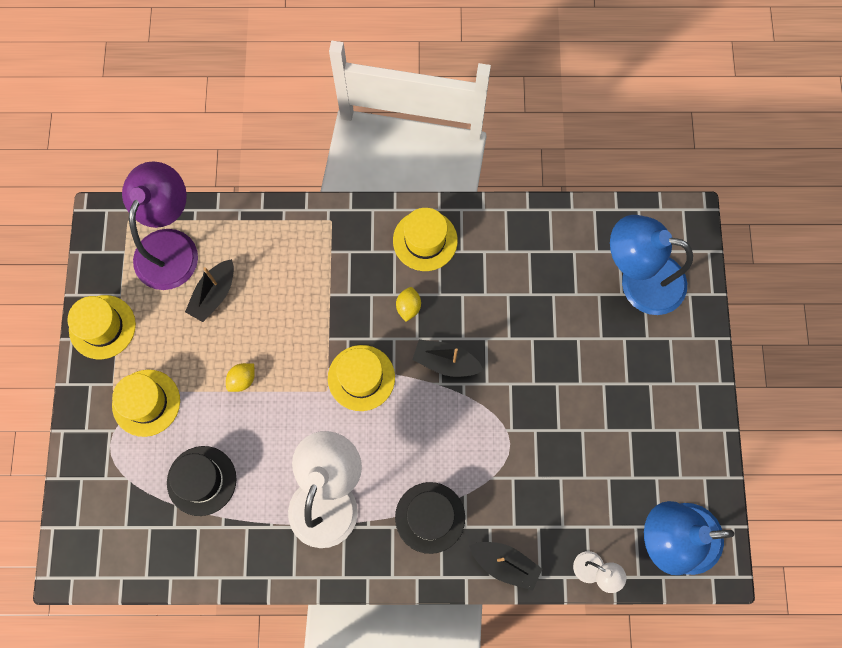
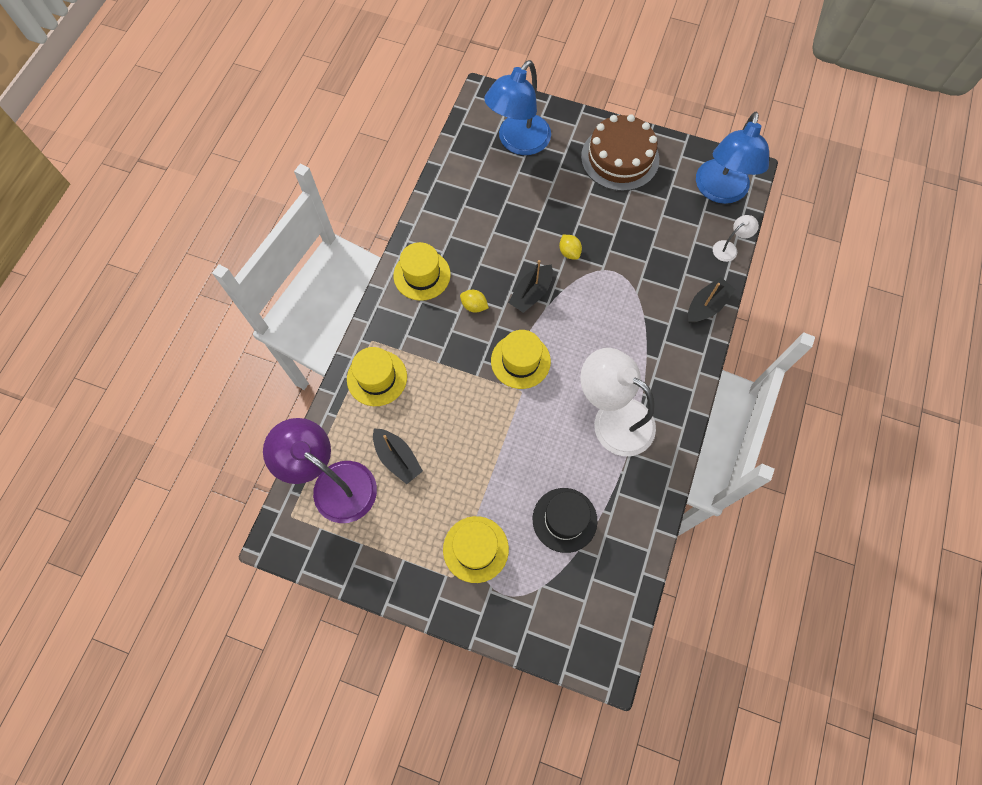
camera: 70 degrees left, 5 degrees down
(102, 327) = (386, 570): yellow hat -> yellow hat (377, 378)
(242, 380) = (486, 457): yellow lemon -> yellow lemon (569, 252)
(430, 517) = (654, 347): black hat -> none
(668, 404) = (620, 158): none -> brown cake

